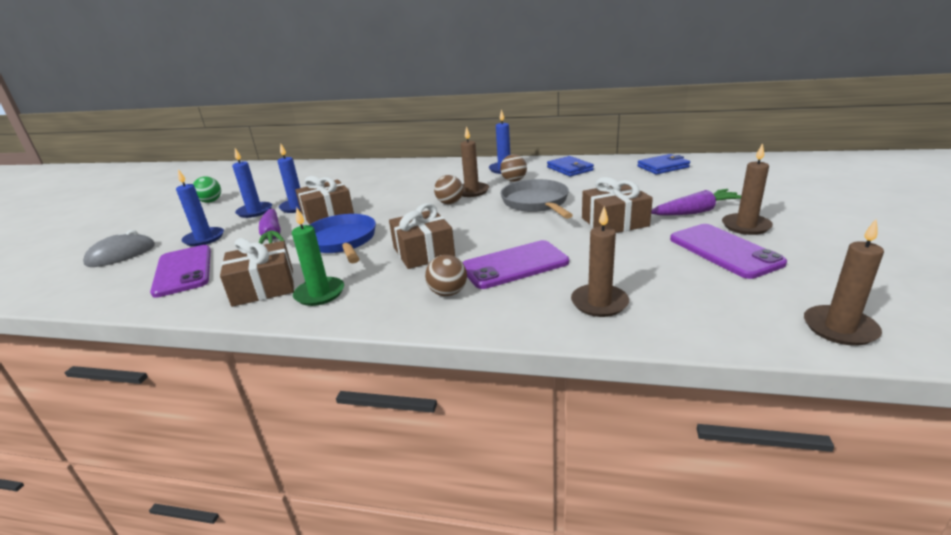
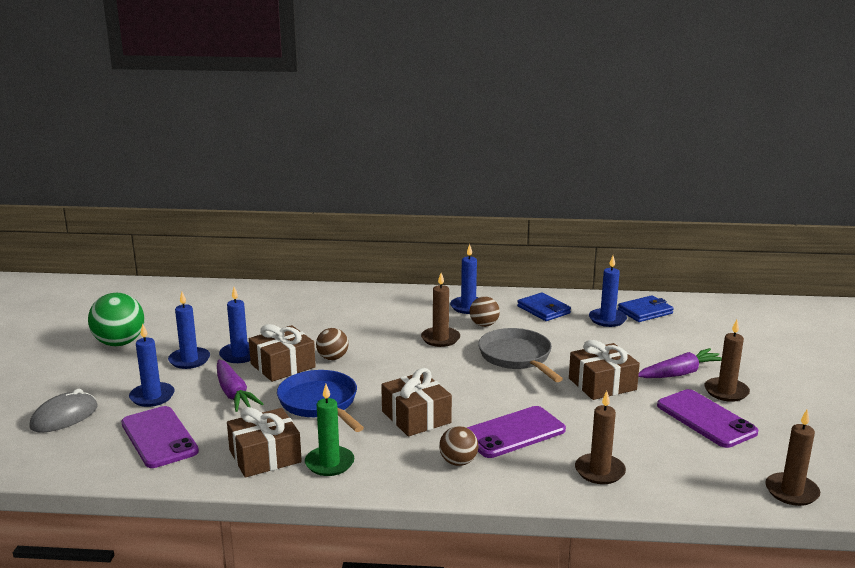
camera: 10 degrees left, 5 degrees down
(211, 201) = (119, 343): green ball -> green ball, size x1.71
(450, 203) = (421, 355): brown ball -> brown ball (332, 358)
(627, 173) = (607, 319): none -> blue candle

